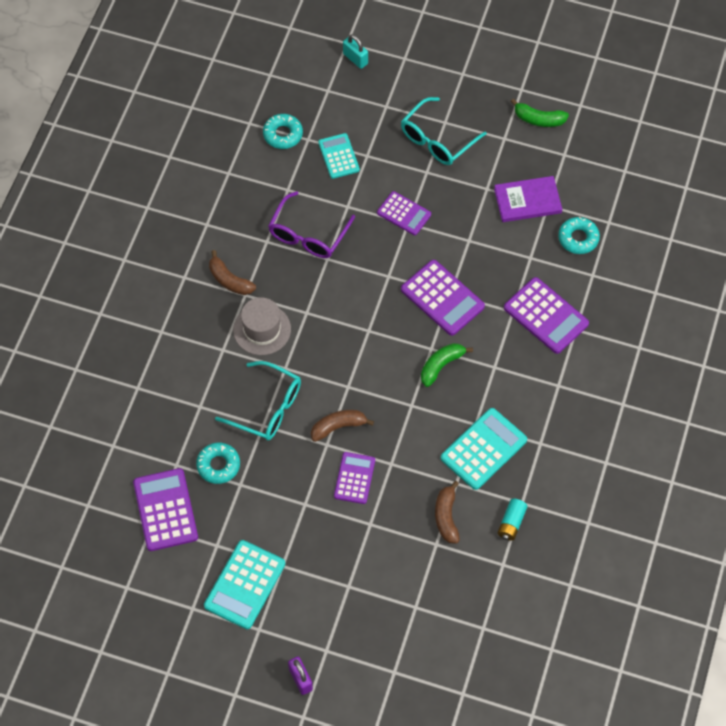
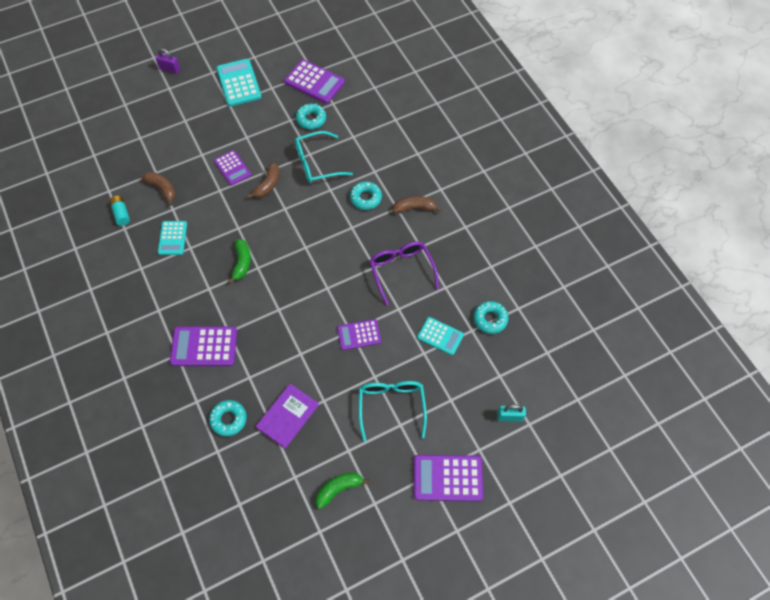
camera: 135 degrees right, 0 degrees up
(262, 329) = (365, 198): grey hat -> turquoise donut
(442, 298) = (280, 302): purple calculator -> purple calculator (447, 478)
(483, 449) = (172, 238): turquoise calculator -> turquoise calculator, size x0.65

